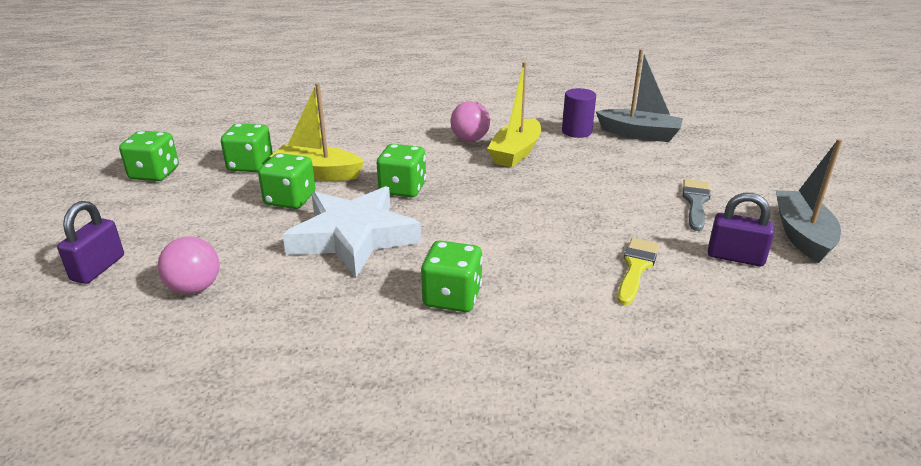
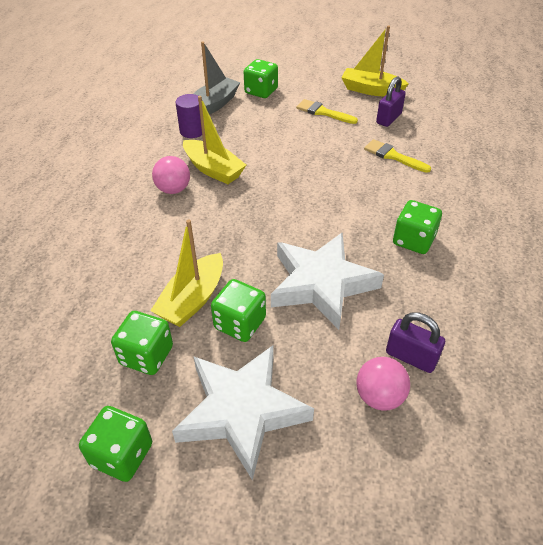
camera: 75 degrees left, 15 degrees up
(98, 268) = (330, 486): purple padlock -> purple padlock (411, 357)
(187, 215) = (242, 411): none -> white star
(402, 189) = (249, 244): green dice -> green dice (261, 91)
(695, 202) = (323, 112): grey brush -> yellow brush
(802, 235) = (371, 90): grey boat -> yellow boat

